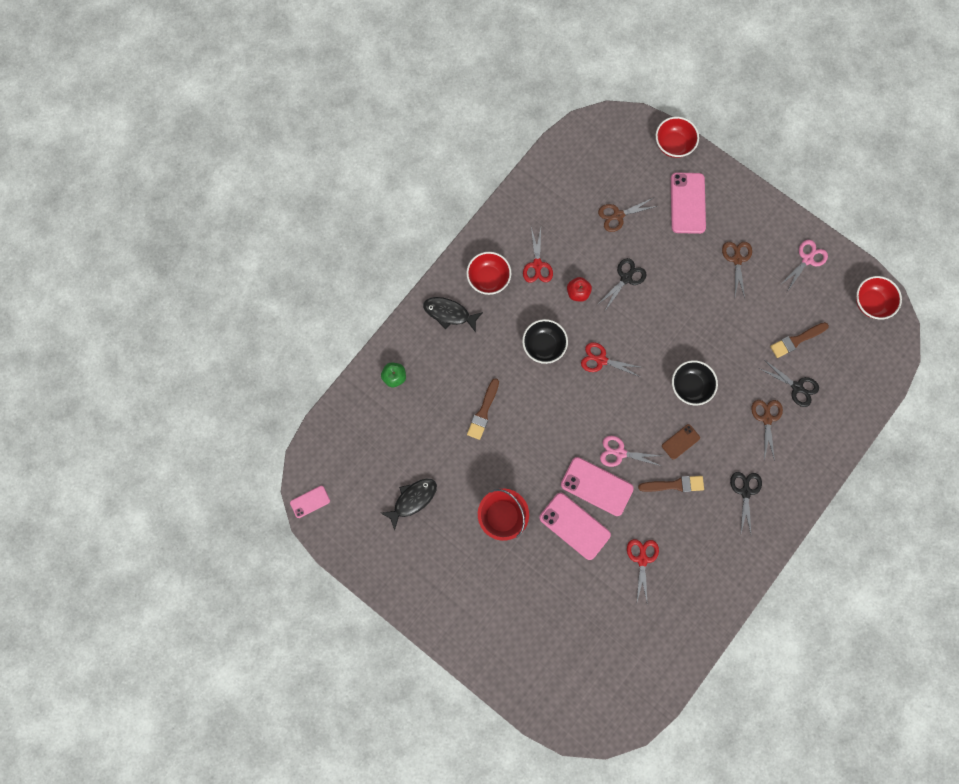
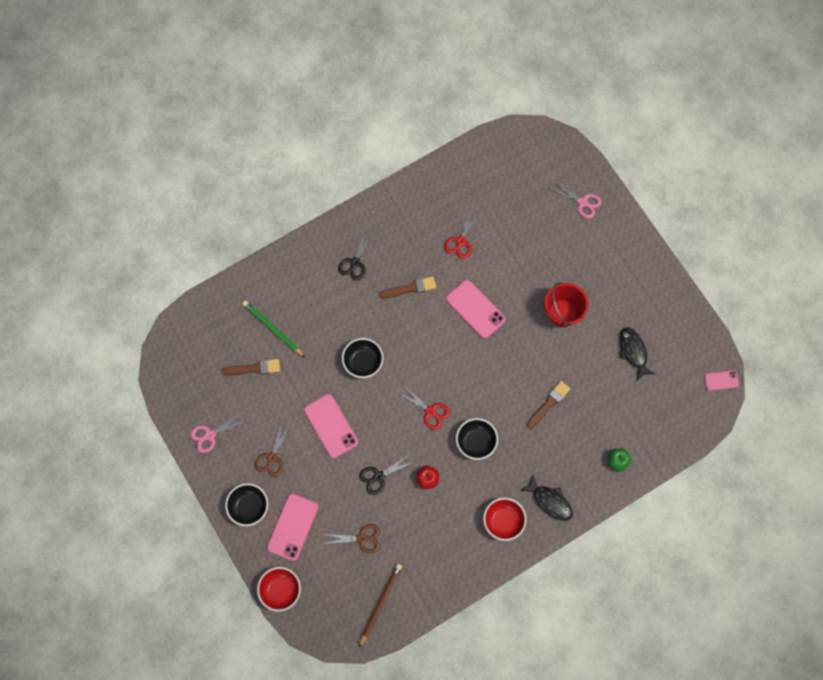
camera: 160 degrees left, 5 degrees down
(412, 500) = (633, 352): black fish -> black fish turned 90 degrees clockwise
(537, 265) = (454, 518): red scissors -> none
(574, 526) = (505, 285): pink phone -> pink phone (331, 426)
(576, 165) = (380, 603): none -> brown pencil
(619, 453) = (445, 329): pink scissors -> pink scissors (582, 202)
(674, 484) = (410, 288): brown brush -> brown brush turned 150 degrees clockwise
(680, 441) = (391, 320): brown phone -> none
(737, 206) = (249, 507): none -> black bowl
(766, 418) = (310, 313): brown scissors -> none
(797, 387) = (273, 329): black scissors -> green pencil
(870, 303) = (174, 377): red bowl -> none

